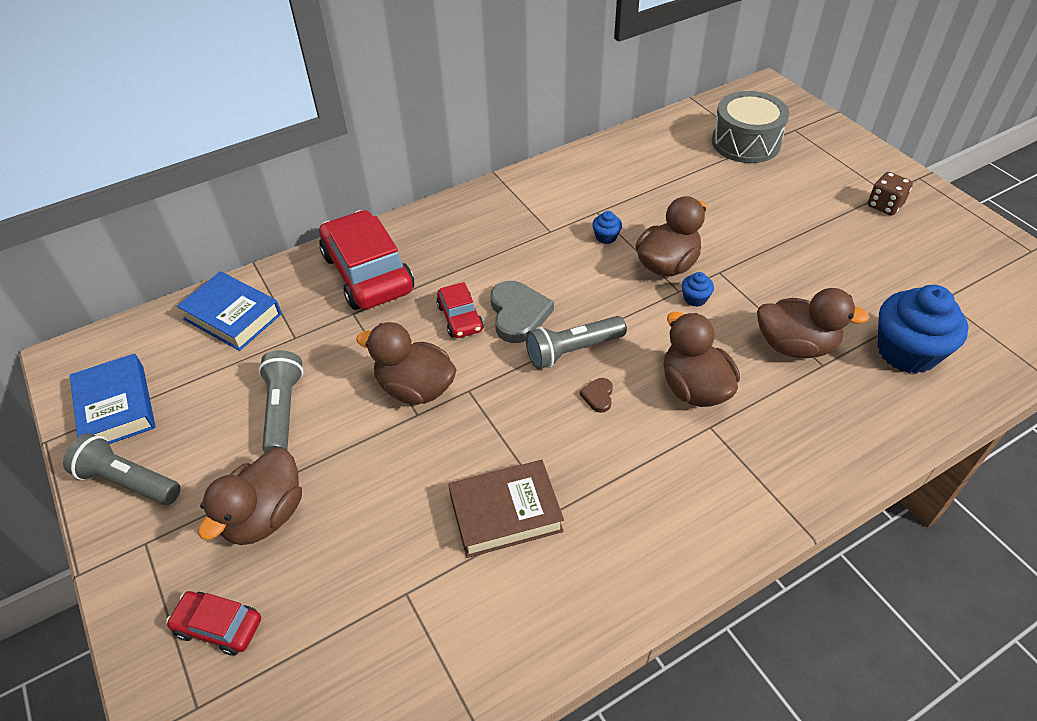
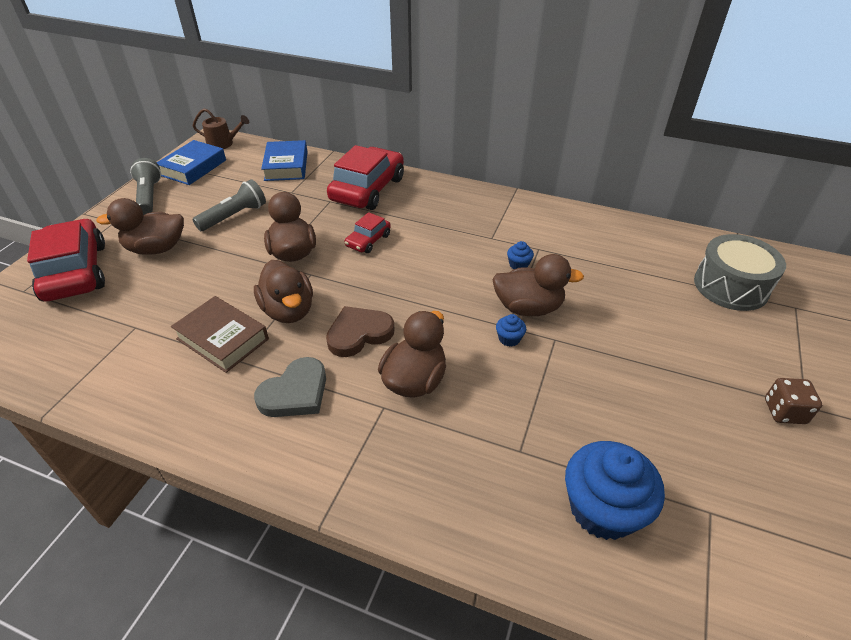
camera: 50 degrees right, 5 degrees down
(97, 353) = (223, 144): none -> brown watering can
(219, 626) = (75, 271): red car -> red car, size x2.01
(518, 314) = (397, 262): grey heart -> grey heart (295, 392)
(572, 350) = (389, 301): grey flashlight -> none
(598, 396) = (359, 333): brown heart -> brown heart, size x2.09
(795, 346) = (523, 422): brown duck -> brown duck (288, 311)

